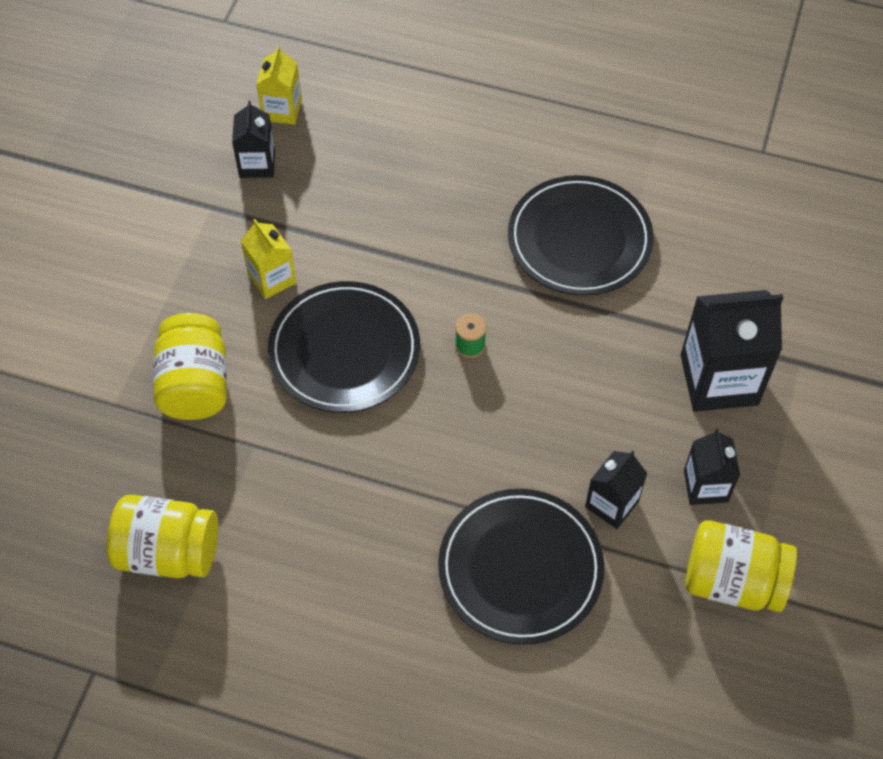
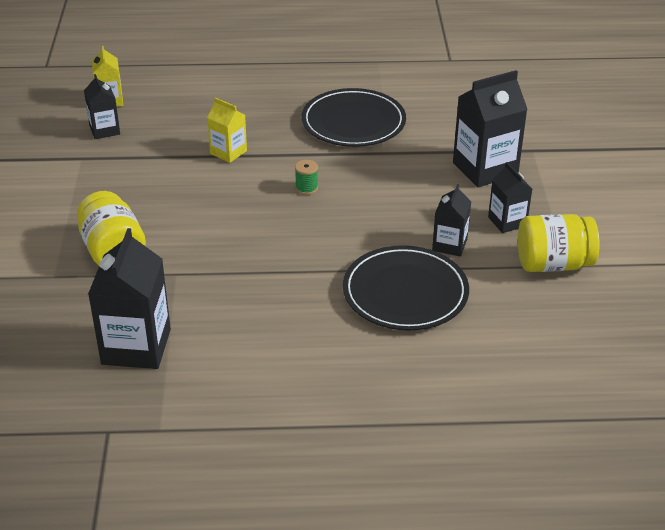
camera: 20 degrees left, 20 degrees down
(168, 552) = (136, 347): yellow jar -> black carton
(272, 278) = (144, 184): yellow carton -> yellow carton (228, 152)
(344, 350) = (217, 209): black plate -> none

